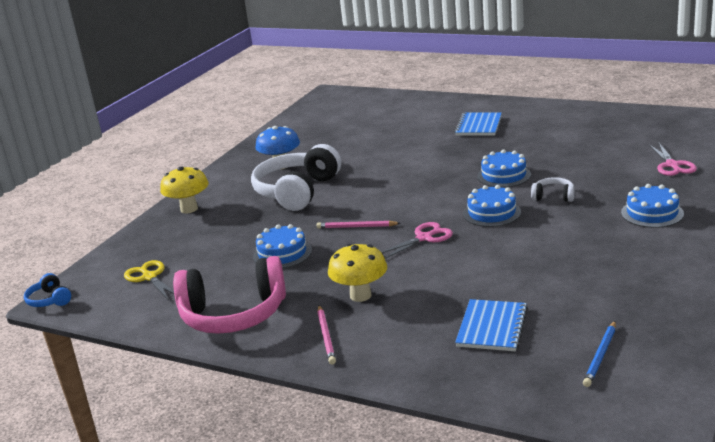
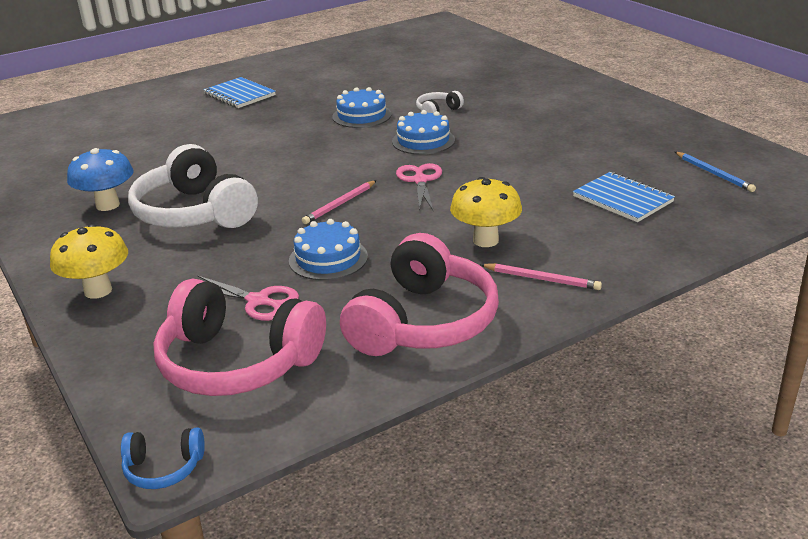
camera: 60 degrees left, 5 degrees up
(149, 277) = (237, 362): yellow scissors -> pink headphones
(652, 213) = (526, 91): blue cake -> none
(672, 165) = (461, 62): pink scissors -> pink scissors (258, 301)

